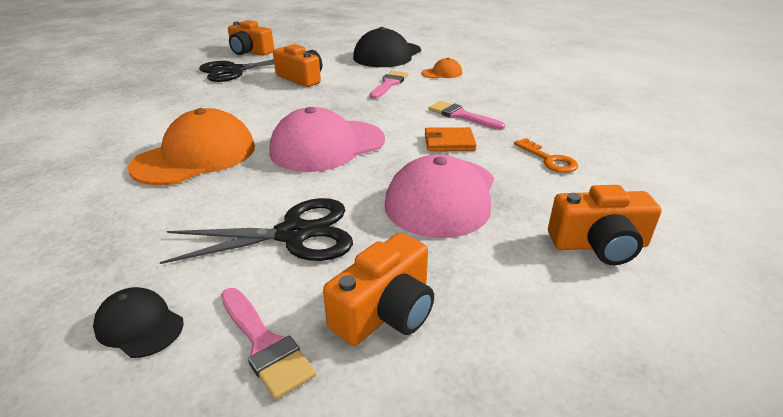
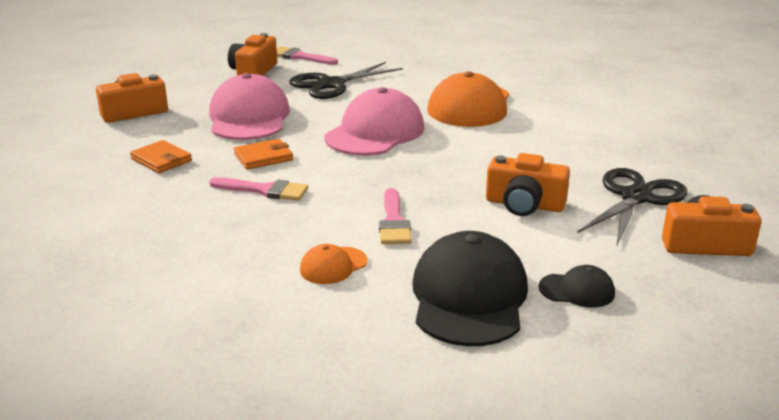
camera: 155 degrees right, 5 degrees down
(139, 325) = (362, 51): black cap -> black cap (577, 290)
(549, 159) = (161, 160): orange key -> orange wallet

